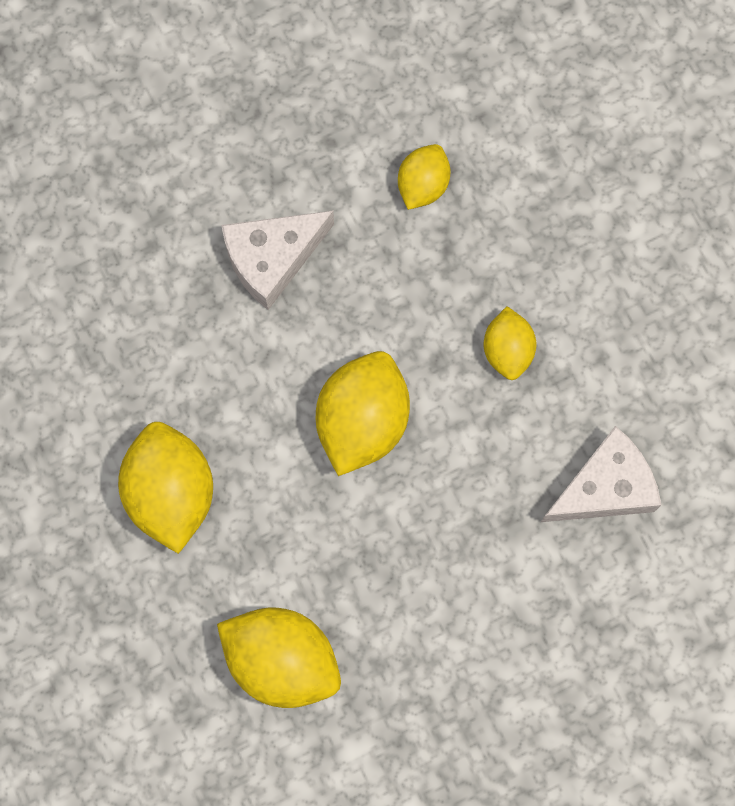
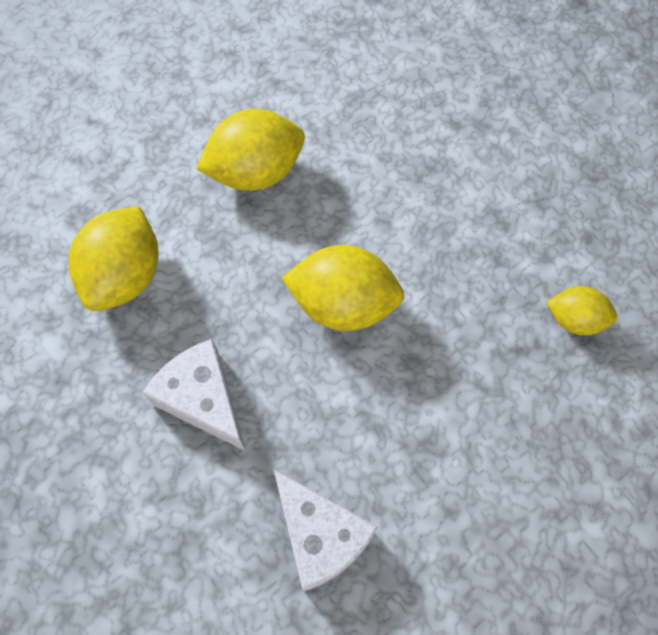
camera: 80 degrees right, 10 degrees down
(272, 259) = (470, 211): white cheese -> white cheese (202, 399)
(507, 350) = (437, 420): yellow lemon -> none

